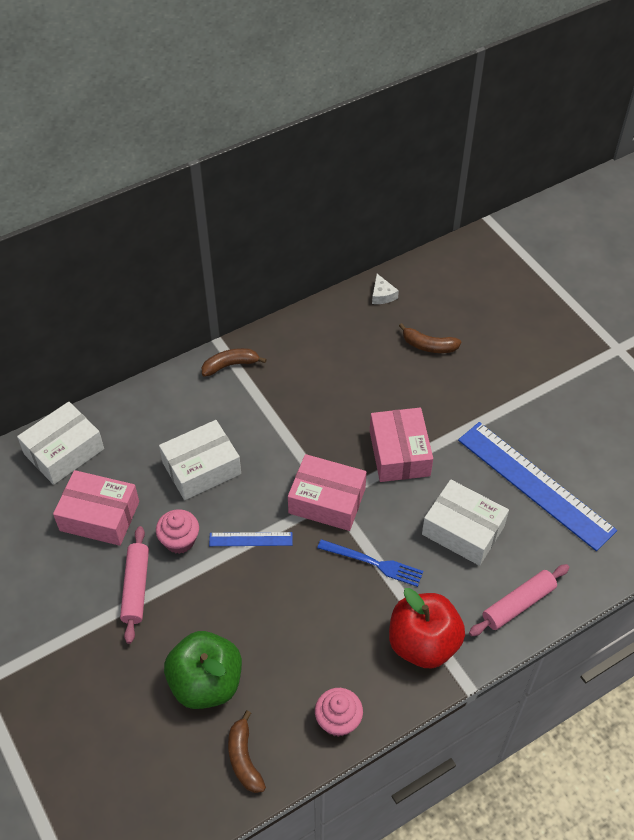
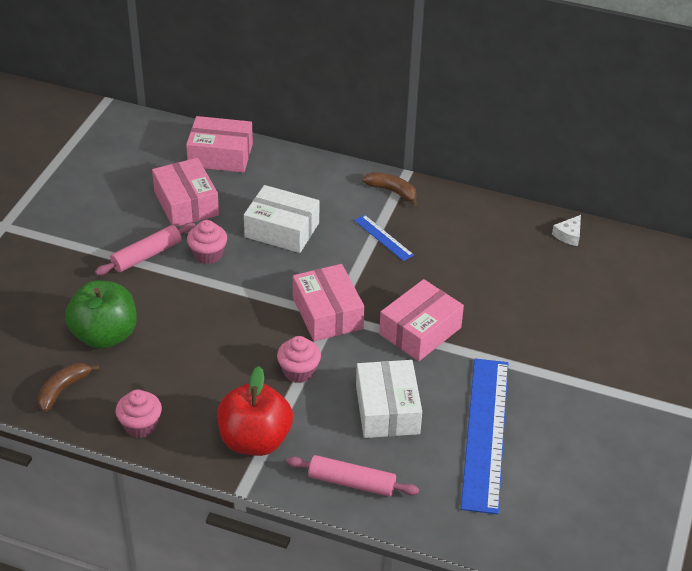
camera: 50 degrees right, 10 degrees down
(64, 451) = (220, 155): white box -> pink box
(251, 539) = (248, 291): blue ruler -> blue ruler (383, 238)
(373, 563) = (299, 371): blue fork -> pink cupcake
(428, 346) = (551, 290): brown banana -> none

